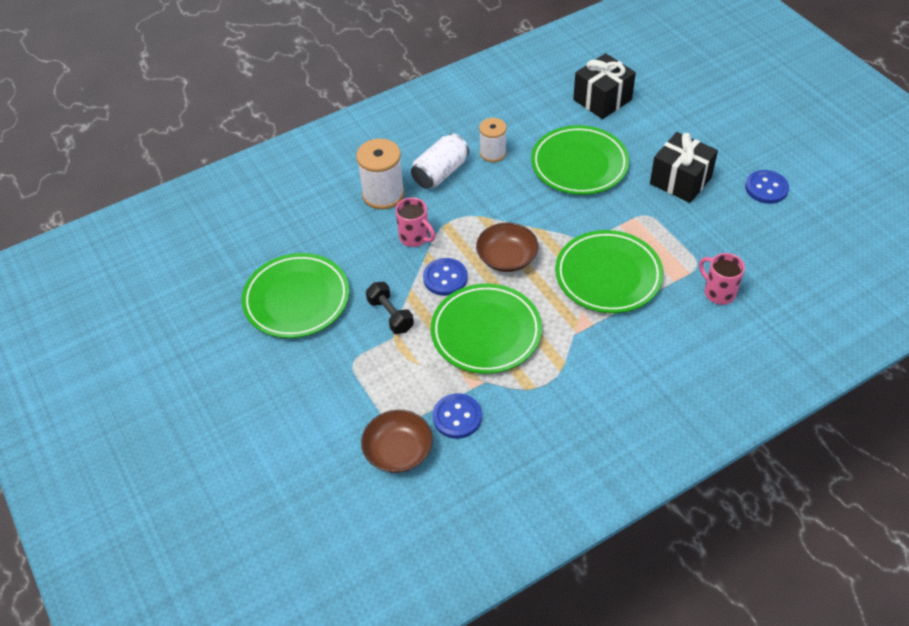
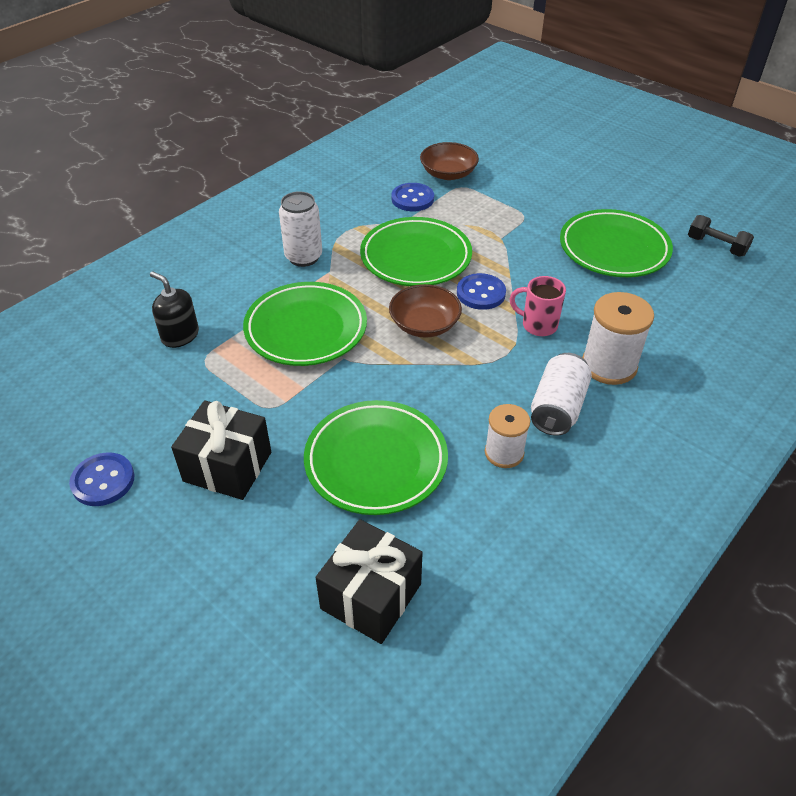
camera: 160 degrees right, 5 degrees down
(390, 315) = (515, 253): black dumbbell -> black dumbbell (716, 246)
(595, 358) = (303, 257): none -> white can
(718, 292) = (180, 335): pink mug -> black soap dispenser

